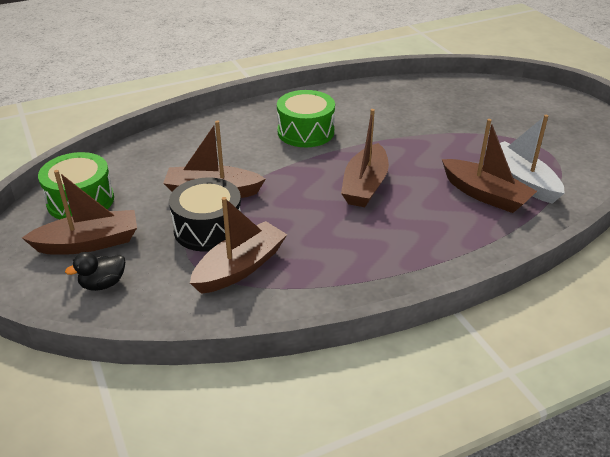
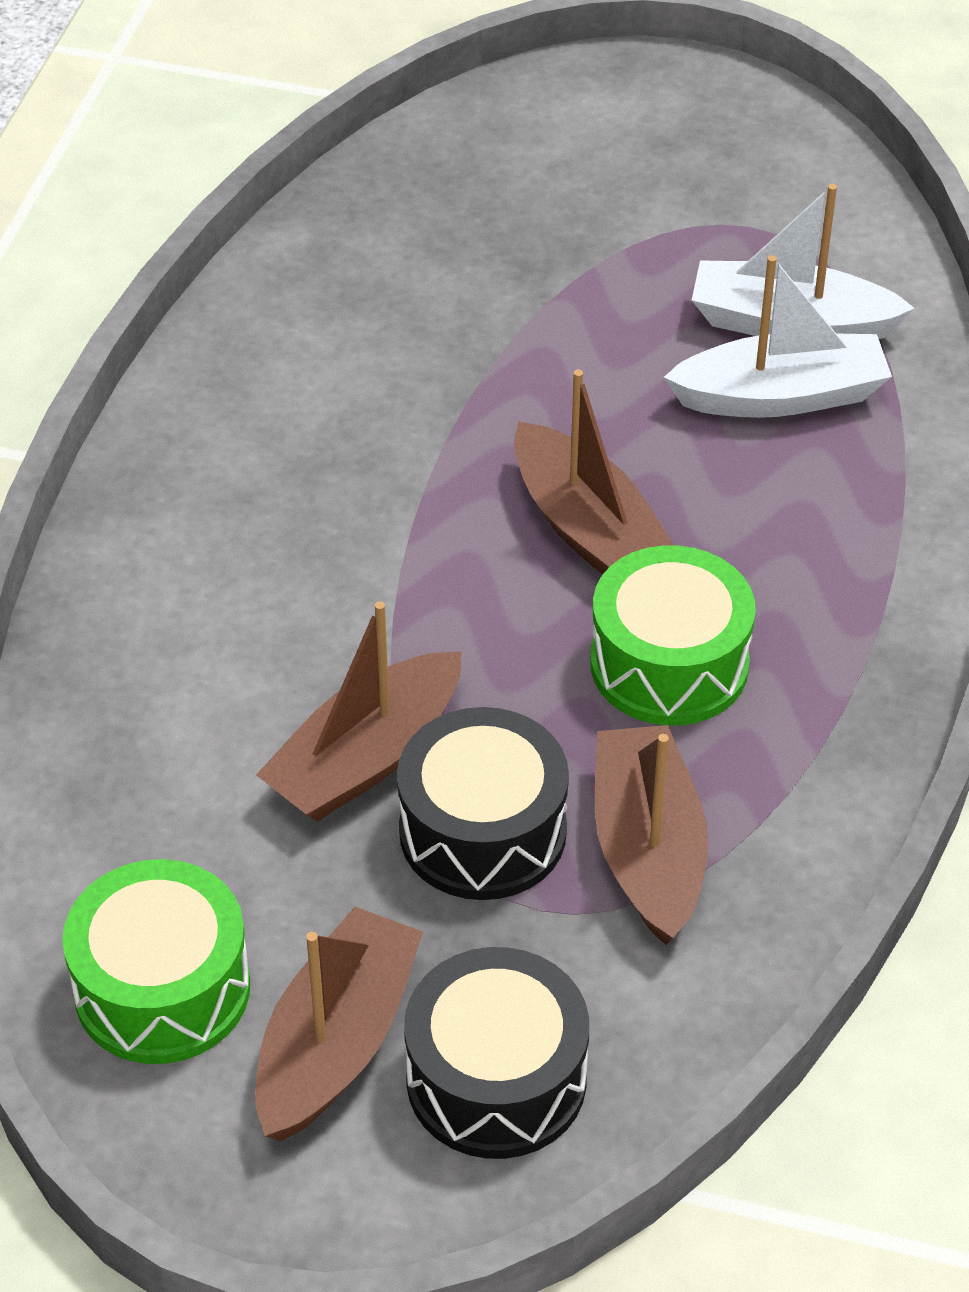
camera: 50 degrees left, 10 degrees up
(103, 284) = (496, 1079): black duck -> black drum
(305, 132) = (309, 492): green drum -> green drum (669, 664)
(485, 194) = (780, 396): brown boat -> white boat

